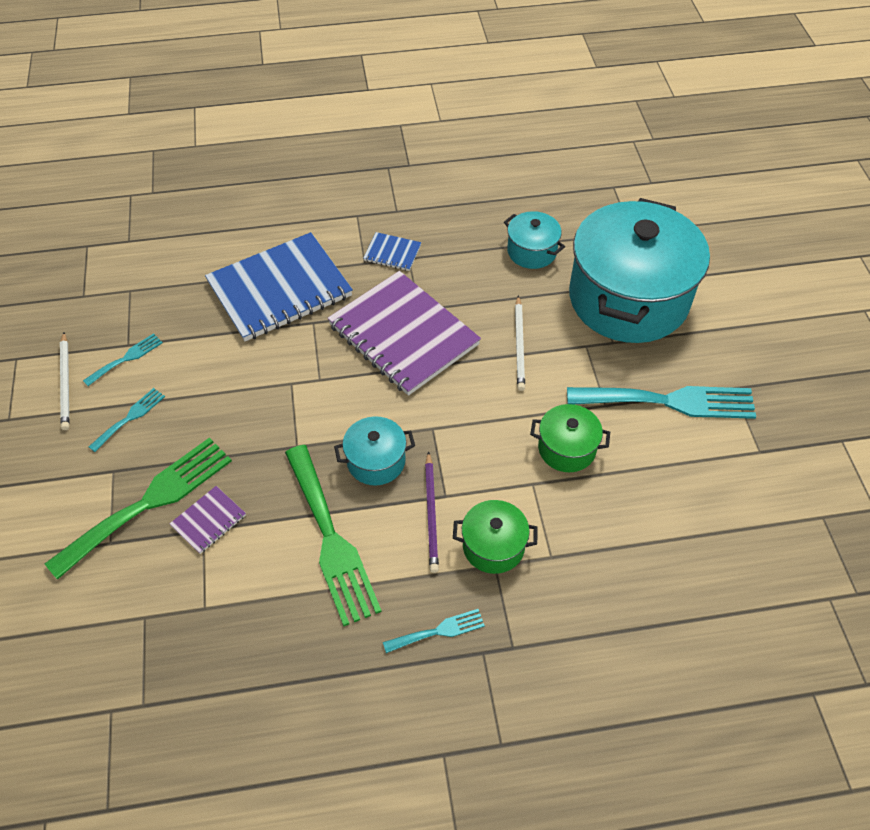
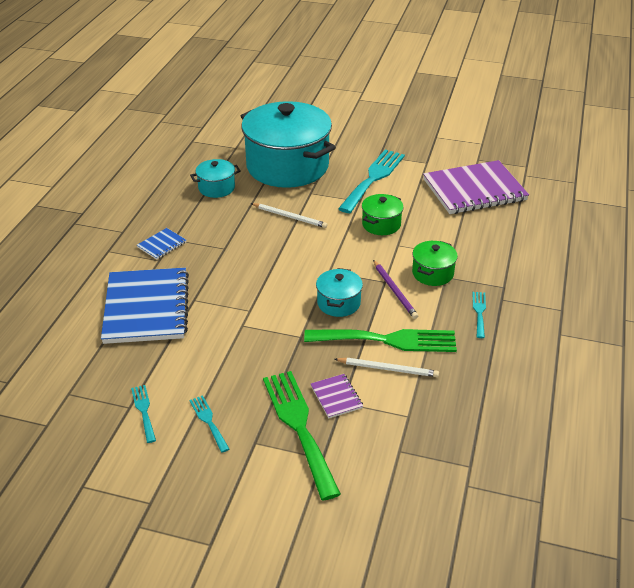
camera: 65 degrees left, 15 degrees down
(66, 383) = (139, 455): white pencil -> white pencil (388, 369)
(403, 335) = (241, 261): purple notebook -> purple notebook (474, 190)
(431, 514) = (394, 291): purple pencil -> purple pencil turned 45 degrees clockwise

